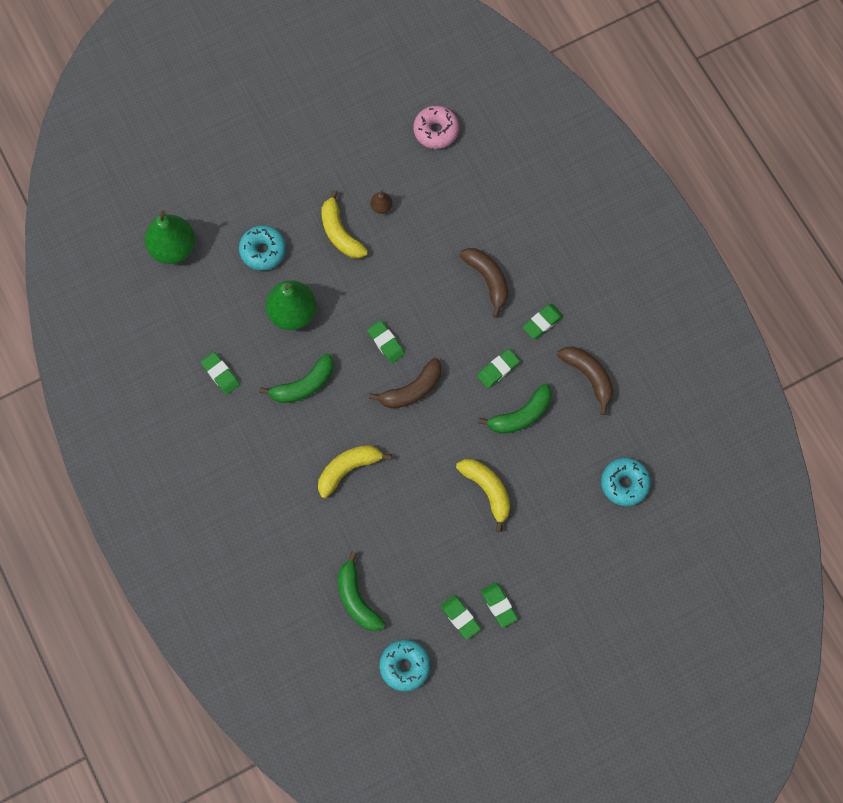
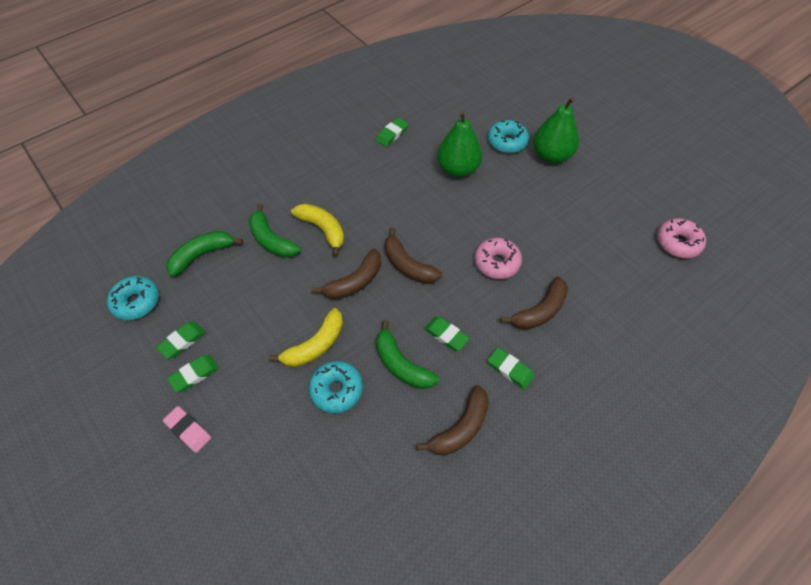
camera: 80 degrees right, 15 degrees down
(173, 248) = (489, 91): green pear -> green pear (551, 155)
(304, 385) = (394, 187): green banana -> green banana (271, 240)
(340, 233) = (543, 188): yellow banana -> none
(381, 207) = (580, 213): brown pear -> none
(386, 343) = (449, 238): green eraser -> none
(422, 444) = (355, 282): none -> brown banana
(426, 304) = (497, 263): none -> pink donut
(553, 610) = (188, 430): none -> pink eraser
(624, 483) = (340, 488): turquoise donut -> turquoise donut (336, 390)

